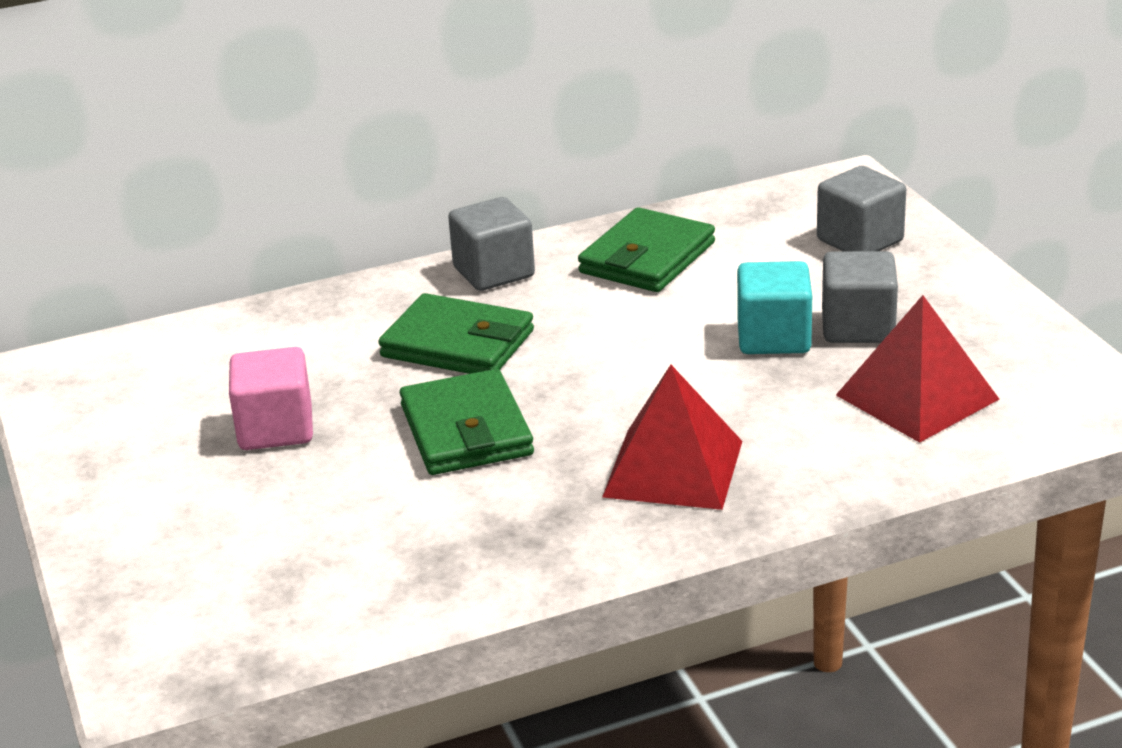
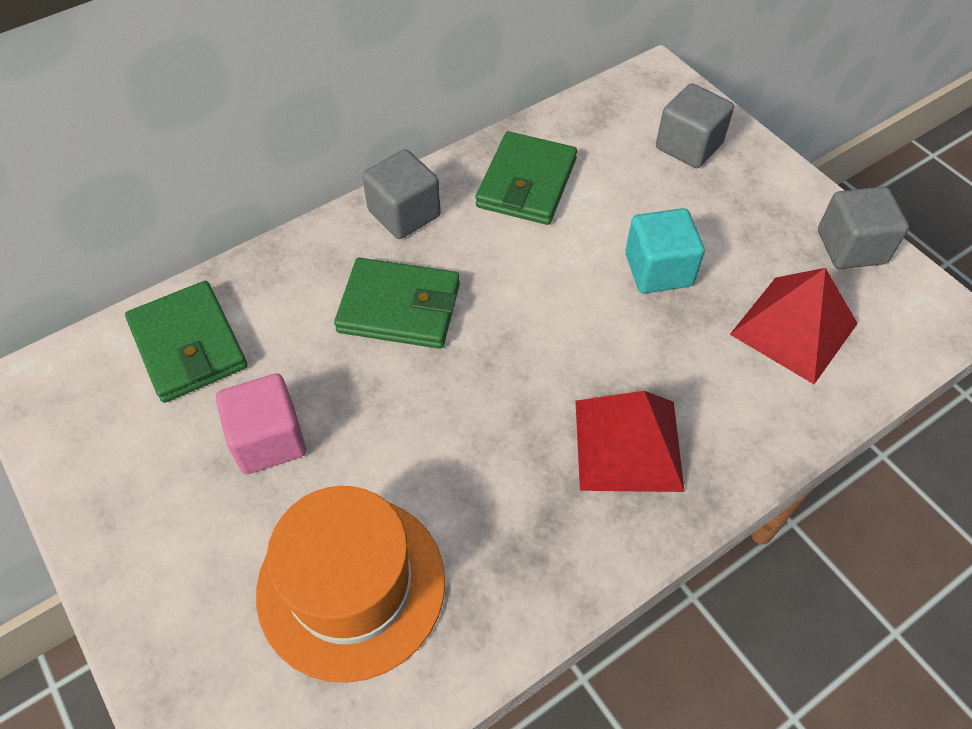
camera: 15 degrees left, 25 degrees up
(322, 540) = (351, 585): none -> orange hat
(466, 430) = (438, 419): green wallet -> green wallet (188, 345)
(858, 327) = (720, 249): grey cube -> grey cube (851, 247)

